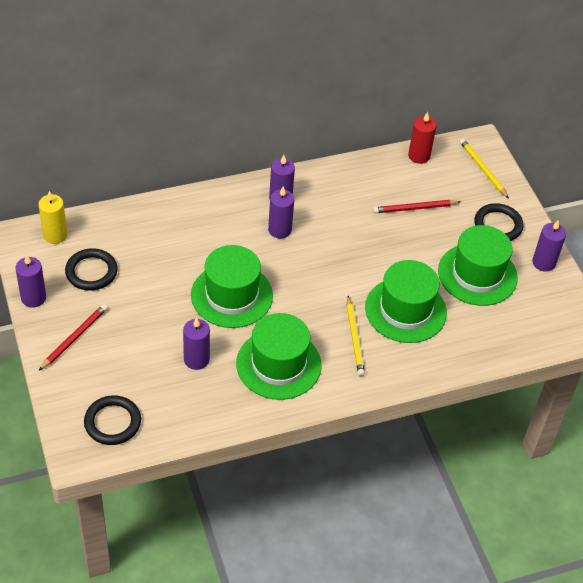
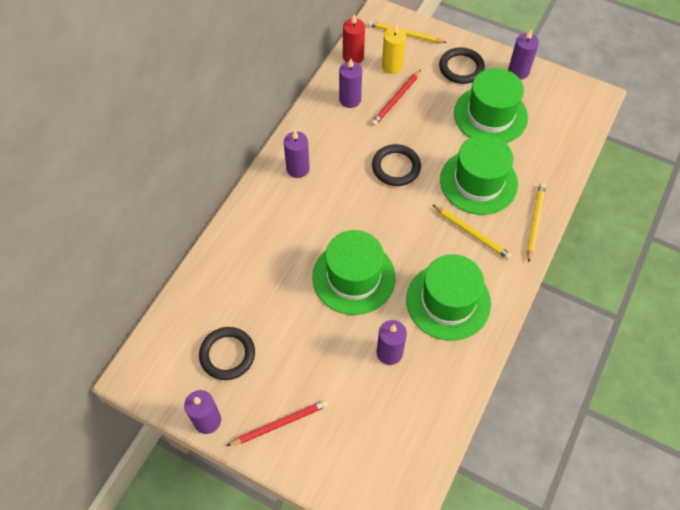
camera: 40 degrees left, 10 degrees up
(55, 235) = (161, 350): yellow candle -> yellow candle (392, 66)
(74, 338) = (280, 423): red pencil -> red pencil turned 75 degrees clockwise
(112, 422) = (391, 465): black ring -> black ring (396, 167)
(279, 230) = (326, 194): purple candle -> purple candle (350, 99)
(414, 370) = (535, 222): none -> yellow pencil

